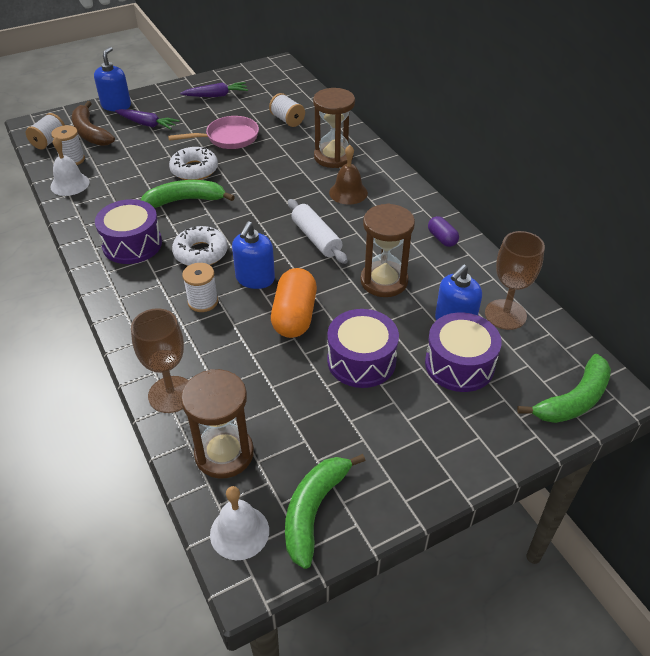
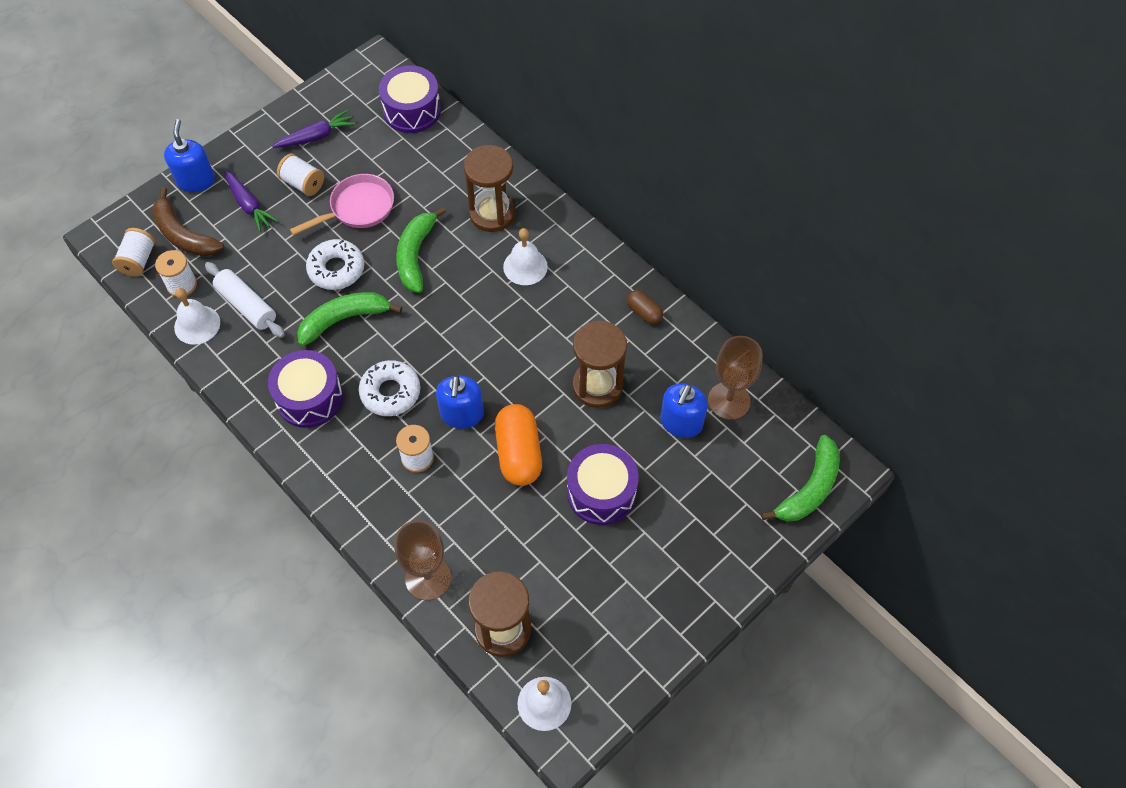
camera: 15 degrees left, 15 degrees up
(147, 124) = (249, 205): purple carrot -> purple carrot turned 45 degrees clockwise
(287, 120) = (419, 162): white spool -> white spool (303, 183)
(314, 510) = (603, 665): green banana -> green banana (415, 255)
(316, 238) = (509, 343): white rolling pin -> white rolling pin (247, 305)
(348, 192) = (525, 266): brown bell -> white bell
(442, 238) = (644, 312): purple capsule -> brown capsule
(459, 364) = (696, 473): purple drum -> purple drum (412, 110)

